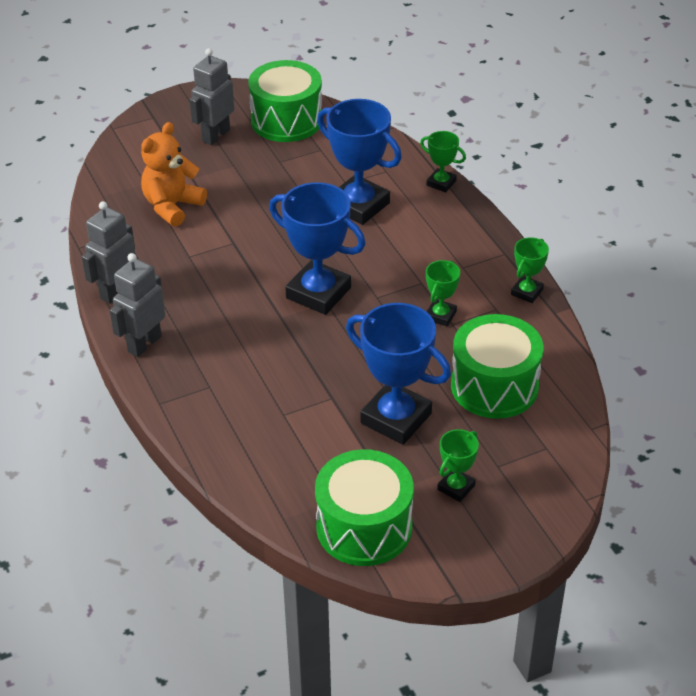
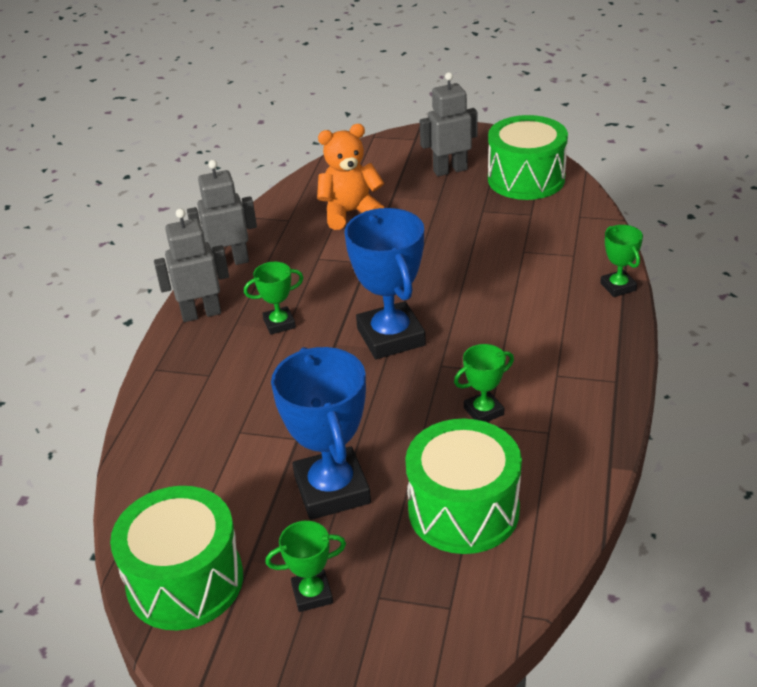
camera: 40 degrees right, 5 degrees down
(359, 205) = (513, 275): blue trophy -> none
(527, 292) = (600, 430): green trophy -> green trophy (279, 324)

